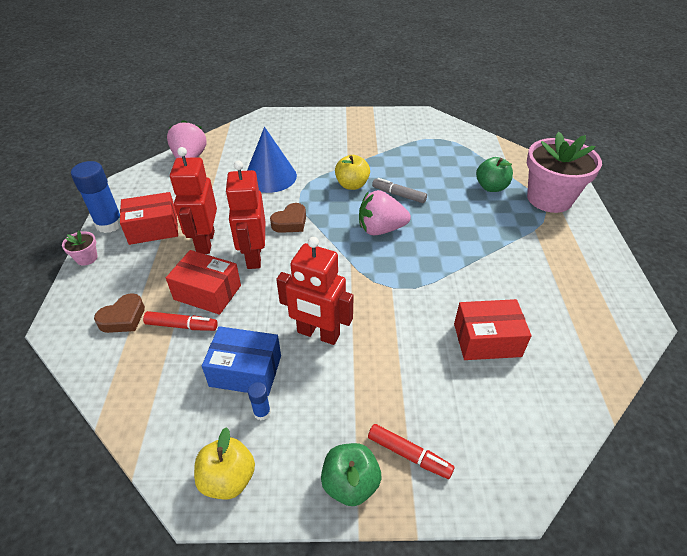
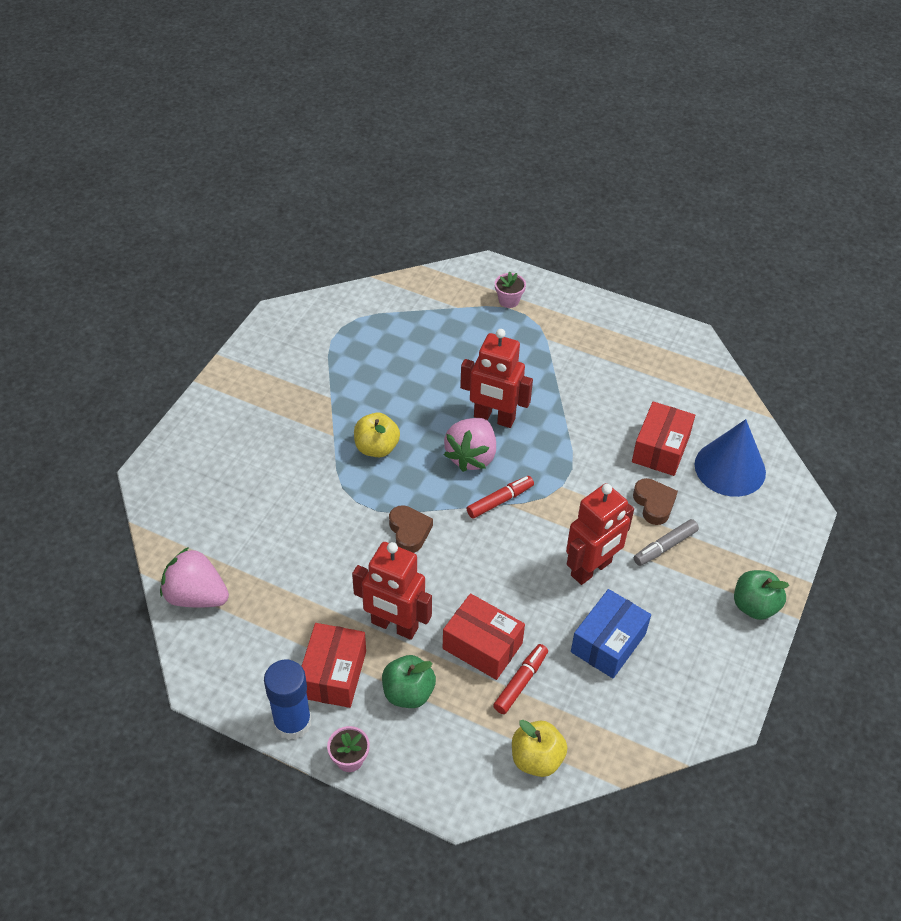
camera: 65 degrees left, 5 degrees up
(123, 318) = (480, 736): brown heart -> brown heart (654, 504)
(207, 292) = (482, 646): red box -> red box turned 75 degrees clockwise
(228, 478) = (716, 690): yellow apple -> yellow apple (536, 759)
(253, 256) = (448, 586): red robot -> red robot (494, 418)
(262, 412) = (661, 644): blue glue stick -> none
(270, 176) = (304, 520): blue cone -> blue cone (730, 468)
(399, 195) = (423, 415): grey marker -> grey marker (664, 546)
(409, 455) = (746, 557): red marker -> red marker (500, 501)
(491, 187) = (461, 333): green apple -> green apple (408, 693)
(549, 198) = (509, 300): pink flower pot -> pink flower pot, size x0.41

